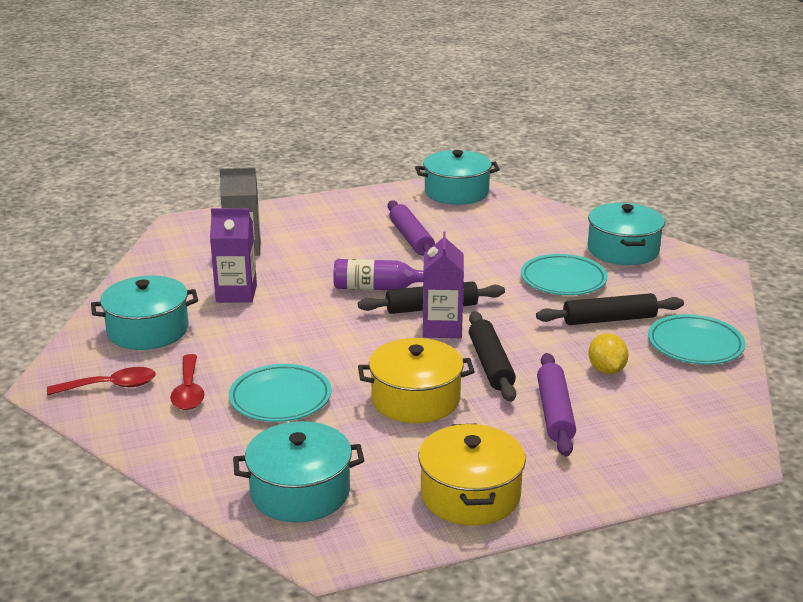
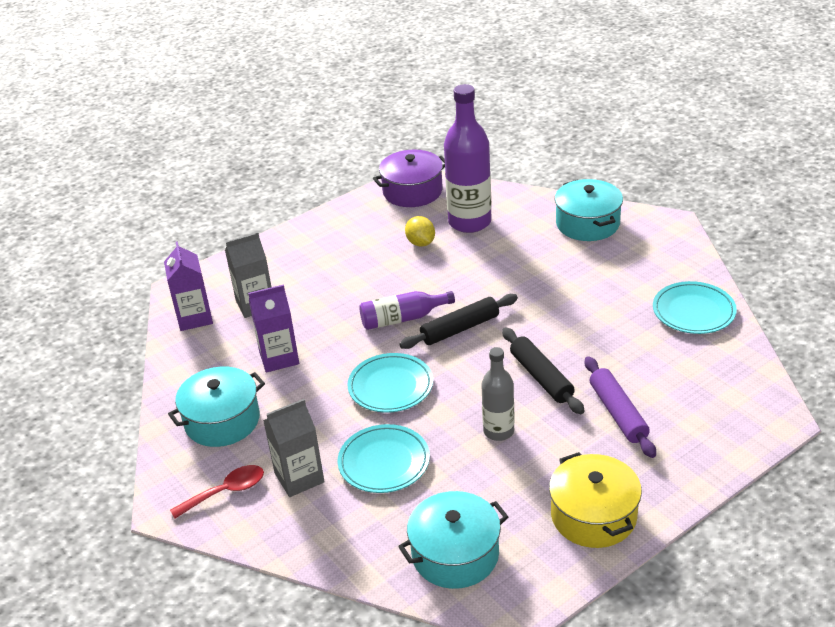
camera: 15 degrees left, 10 degrees up
(188, 391) = (299, 477): red spoon -> grey carton
(411, 238) = (401, 255): purple rolling pin -> none
(415, 399) = (498, 431): yellow pot -> grey bottle
(442, 328) = (480, 349): purple carton -> purple carton (194, 318)
(456, 192) = (412, 191): turquoise pot -> purple pot
(498, 226) = (469, 222): none -> purple bottle
(563, 280) = (554, 269): turquoise plate -> turquoise plate (390, 387)
(606, 370) = (637, 357): yellow lemon -> yellow lemon (421, 243)
(609, 319) = (613, 303): black rolling pin -> none

